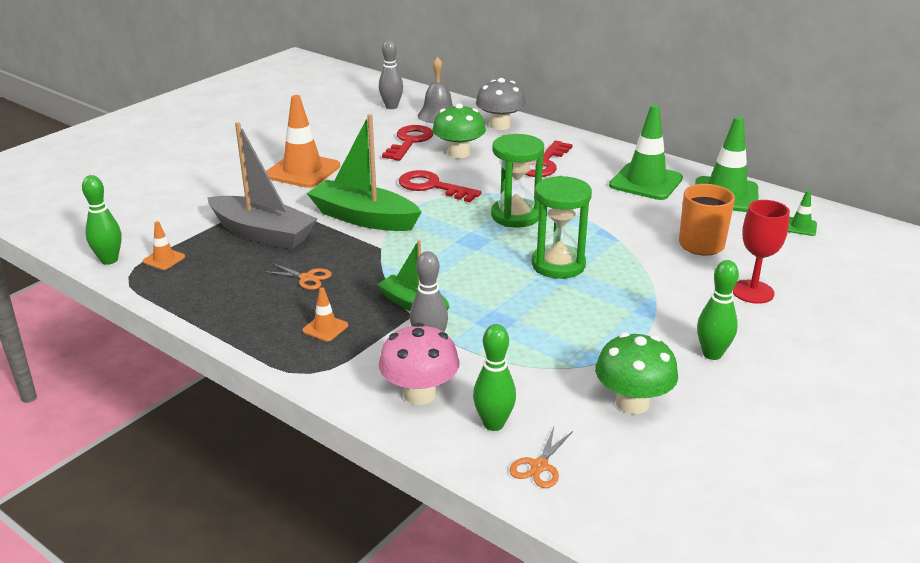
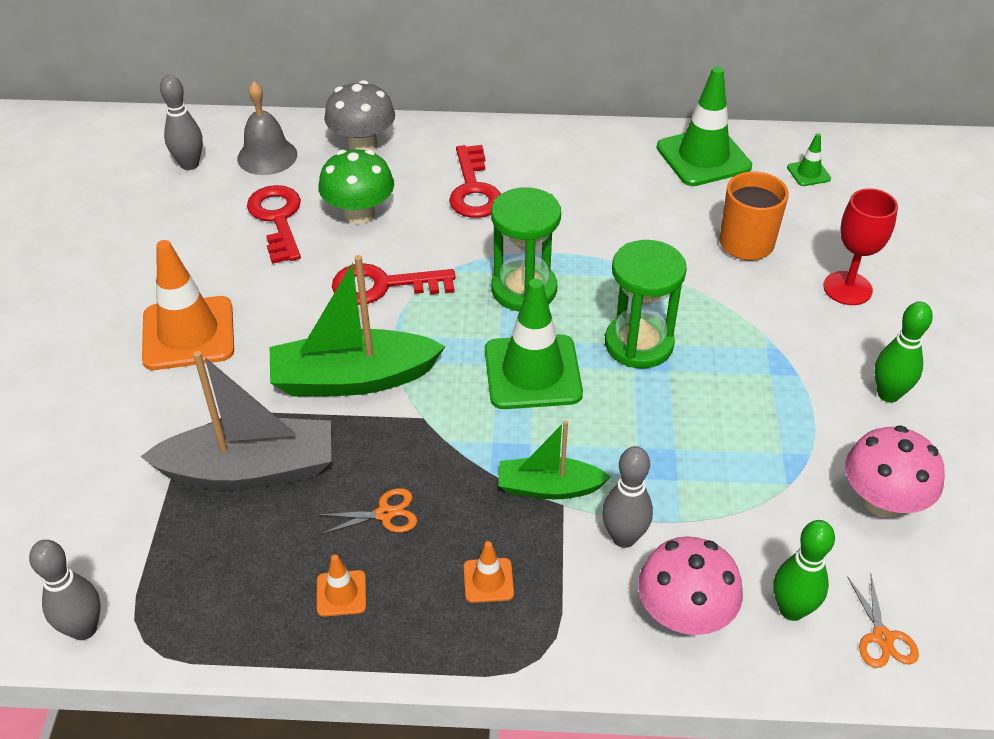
camera: 35 degrees left, 15 degrees up
(109, 260) = (84, 629): green bowling pin -> grey bowling pin
(164, 259) = (162, 584): orange traffic cone -> orange traffic cone (341, 593)
(632, 403) = (882, 501): green mushroom -> pink mushroom
(646, 182) = (609, 171): green traffic cone -> green traffic cone (532, 372)

